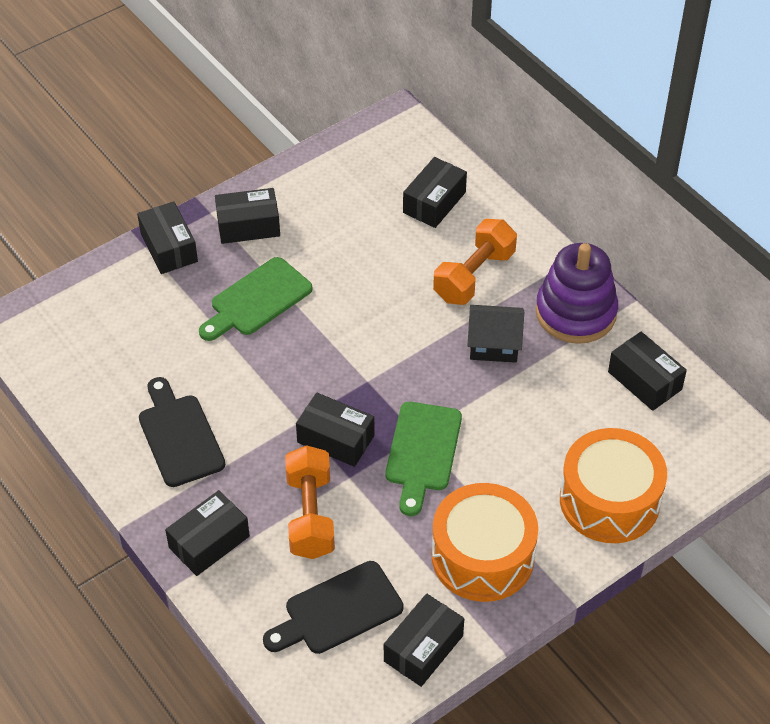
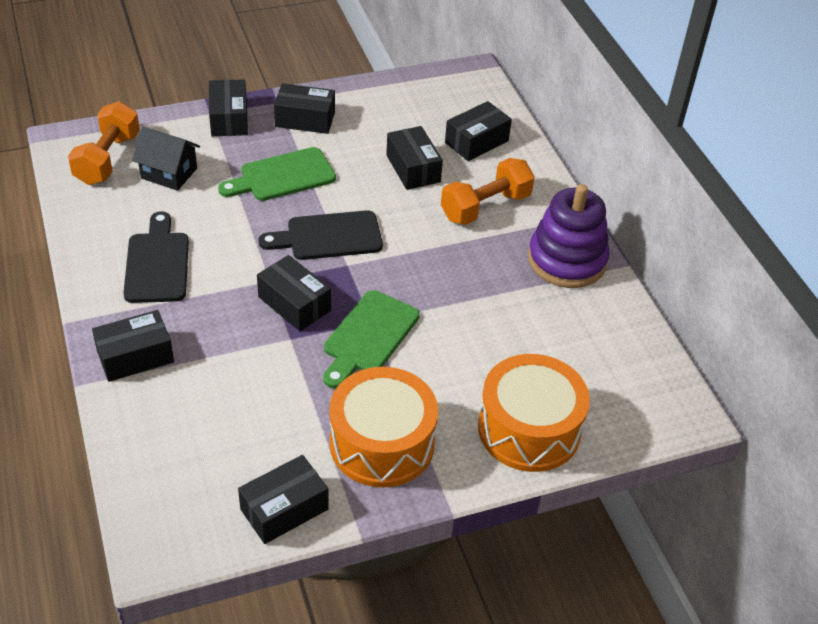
camera: 15 degrees right, 5 degrees down
(310, 515) = (238, 360): orange dumbbell -> orange dumbbell (107, 159)
(338, 610) = (221, 450): black cutting board -> black cutting board (329, 236)
(494, 345) = (477, 266): black house -> black house (169, 173)
(644, 380) = (609, 334): black box -> black box (413, 168)

